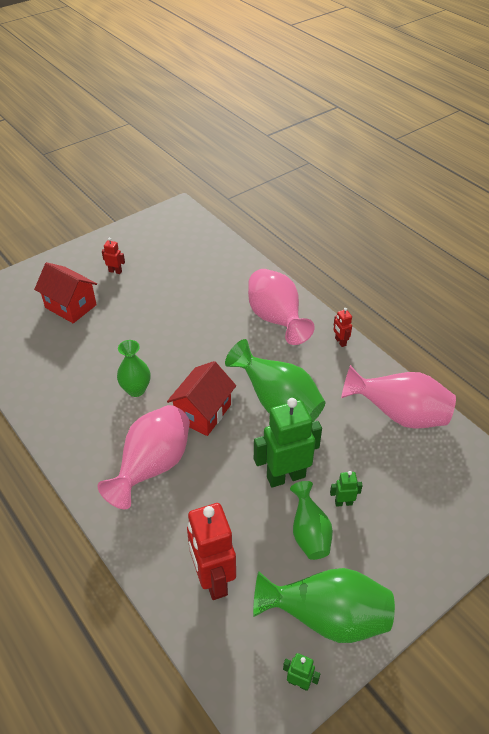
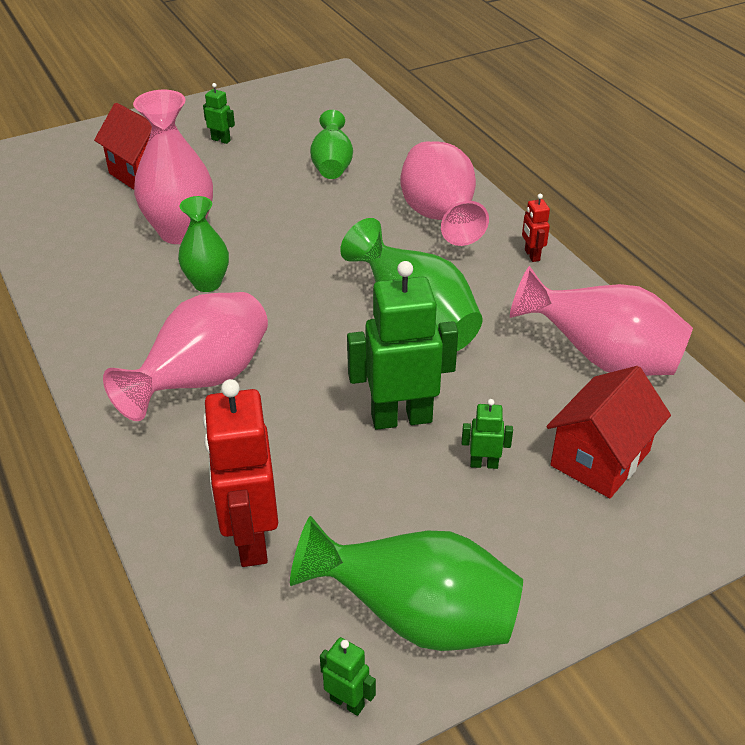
camera: 10 degrees right, 5 degrees down
(107, 350) = (181, 232): none -> pink vase
(115, 271) = (221, 140): red robot -> green robot
(203, 413) = (298, 322): red house -> red house (600, 458)
(309, 533) = (418, 498): green vase -> green vase (332, 166)

